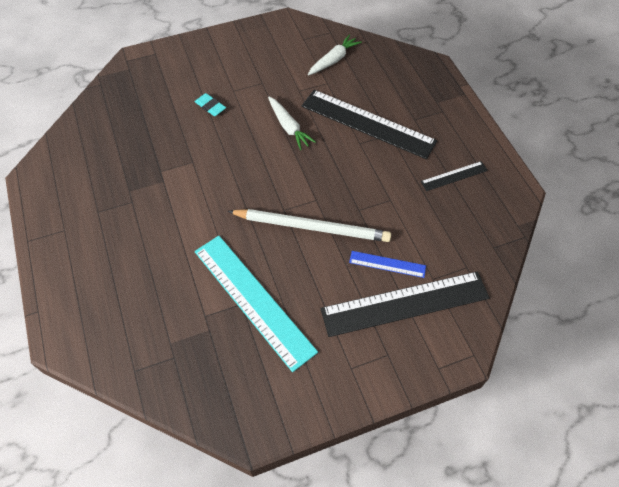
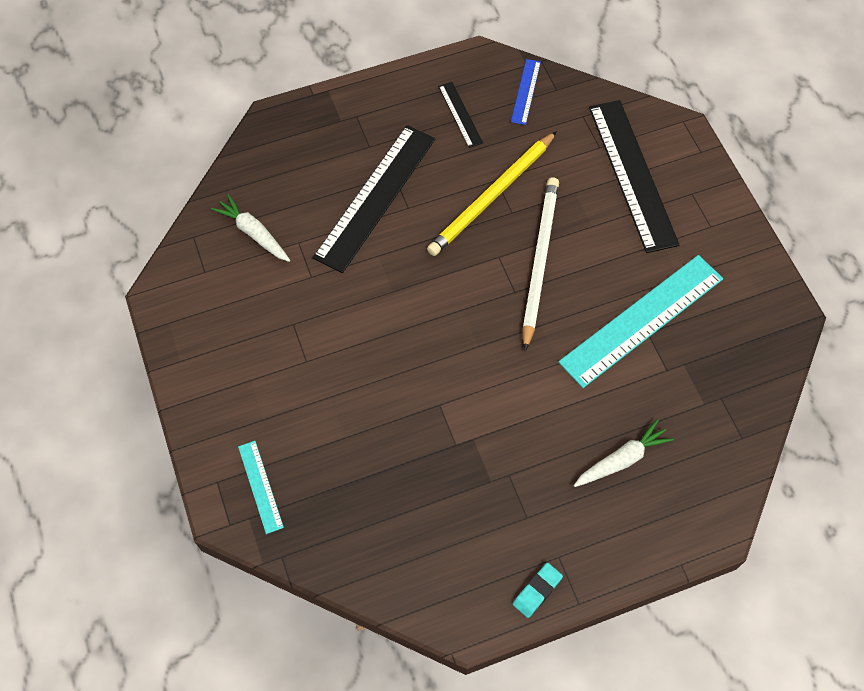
camera: 90 degrees left, 5 degrees up
(148, 72) = (260, 486): none -> turquoise ruler
(210, 107) = (338, 389): turquoise eraser -> turquoise eraser (537, 591)
(288, 127) = (379, 288): white carrot -> white carrot (622, 459)
(373, 196) = (492, 196): none -> yellow pencil
(387, 264) = (585, 187): blue ruler -> blue ruler (526, 91)

